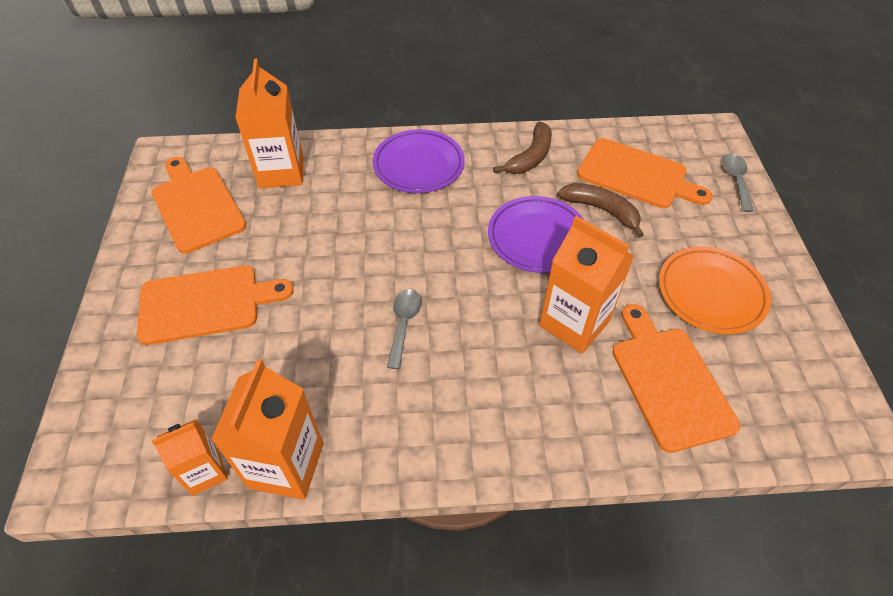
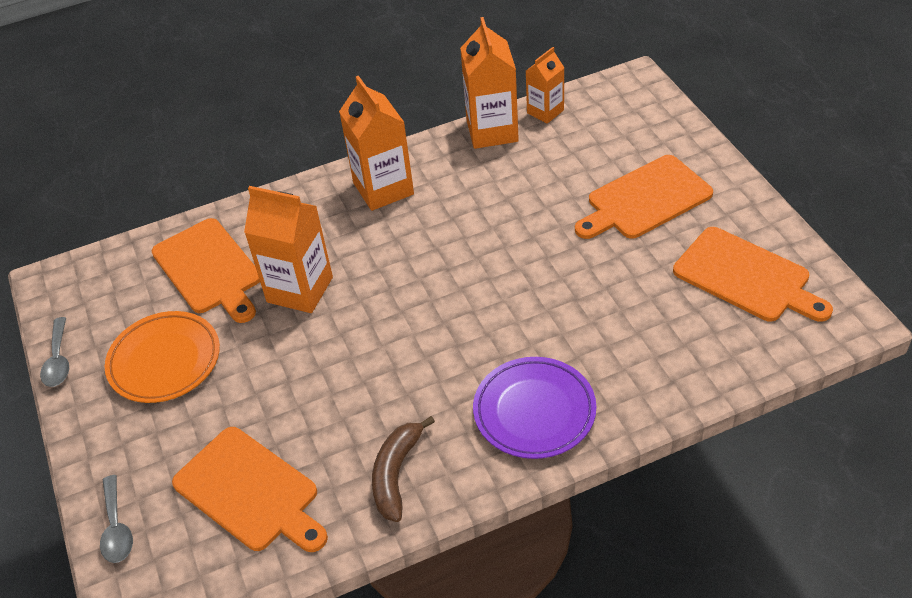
camera: 165 degrees right, 5 degrees down
(281, 172) = (692, 346): orange carton -> orange carton (383, 189)
(404, 324) = (456, 240): grey spoon -> grey spoon (58, 360)
(537, 238) = (357, 363): purple plate -> none
(601, 210) = (289, 422): brown banana -> none
(636, 175) = (250, 492): orange cutting board -> orange cutting board turned 150 degrees counterclockwise

